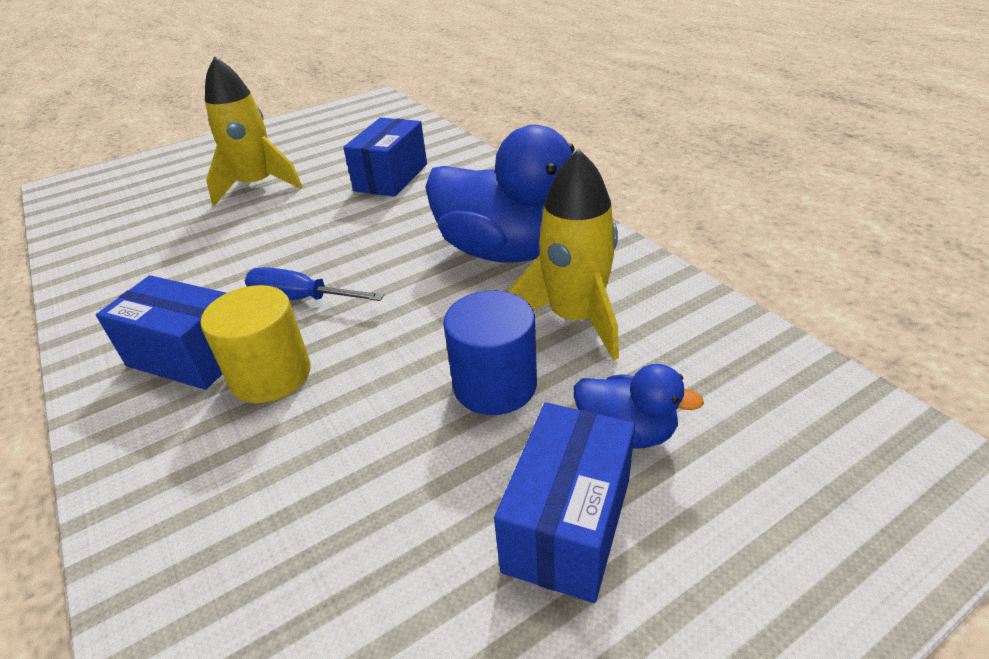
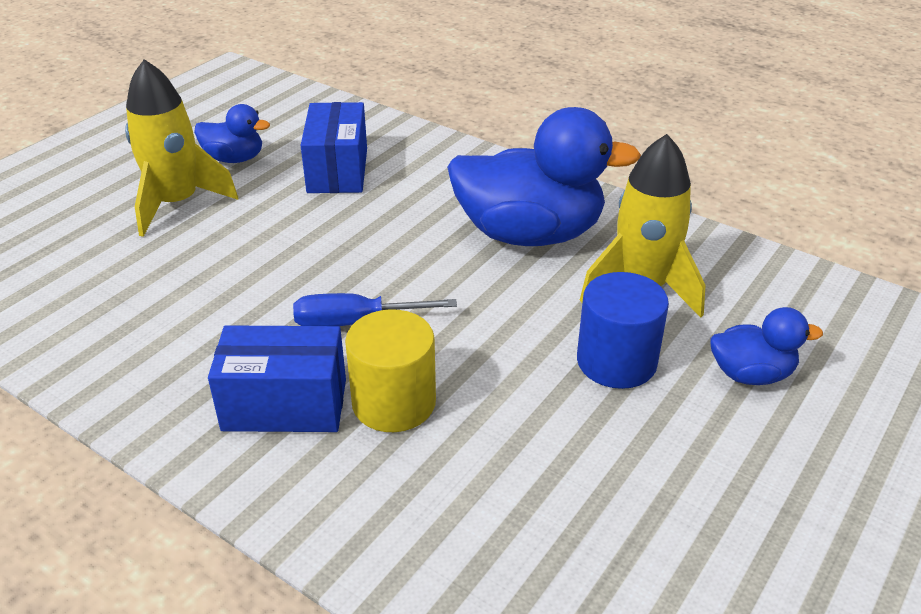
camera: 25 degrees left, 0 degrees up
(324, 159) = (234, 159): none -> blue duck
(568, 524) = (755, 454): blue box -> none

